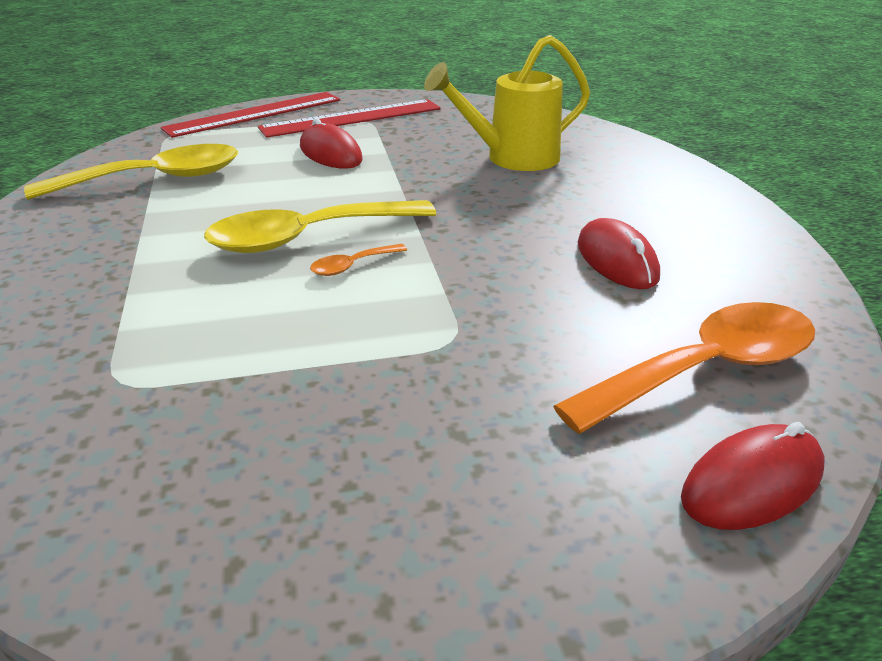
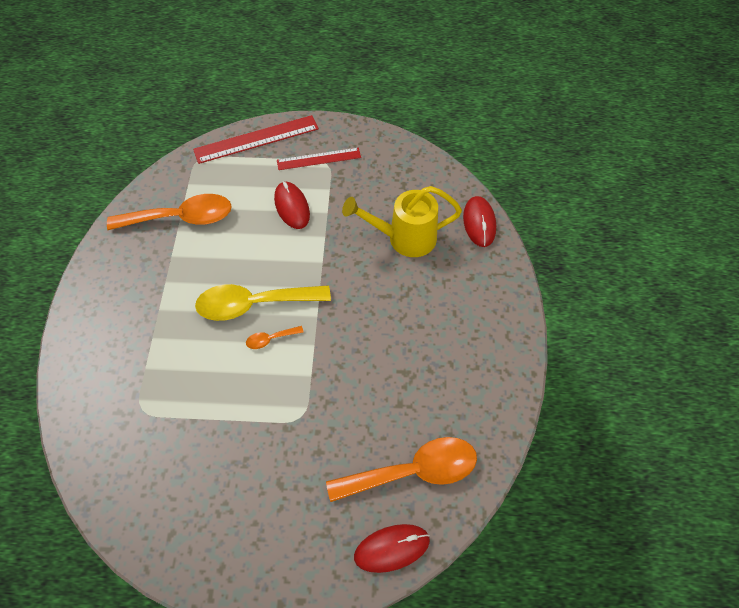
camera: 15 degrees right, 25 degrees up
(155, 179) = (181, 218): yellow spoon -> orange spoon
(352, 118) = (319, 159): red ruler -> red ruler, size x0.66
(616, 260) = (415, 368): red mouse -> red mouse (479, 223)

